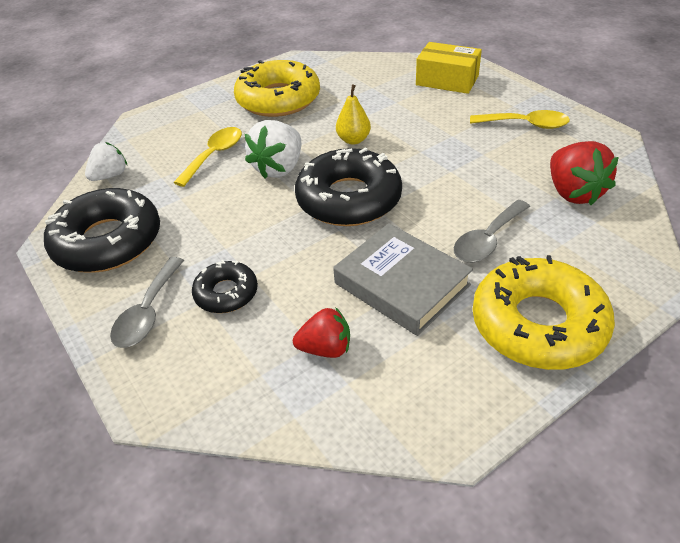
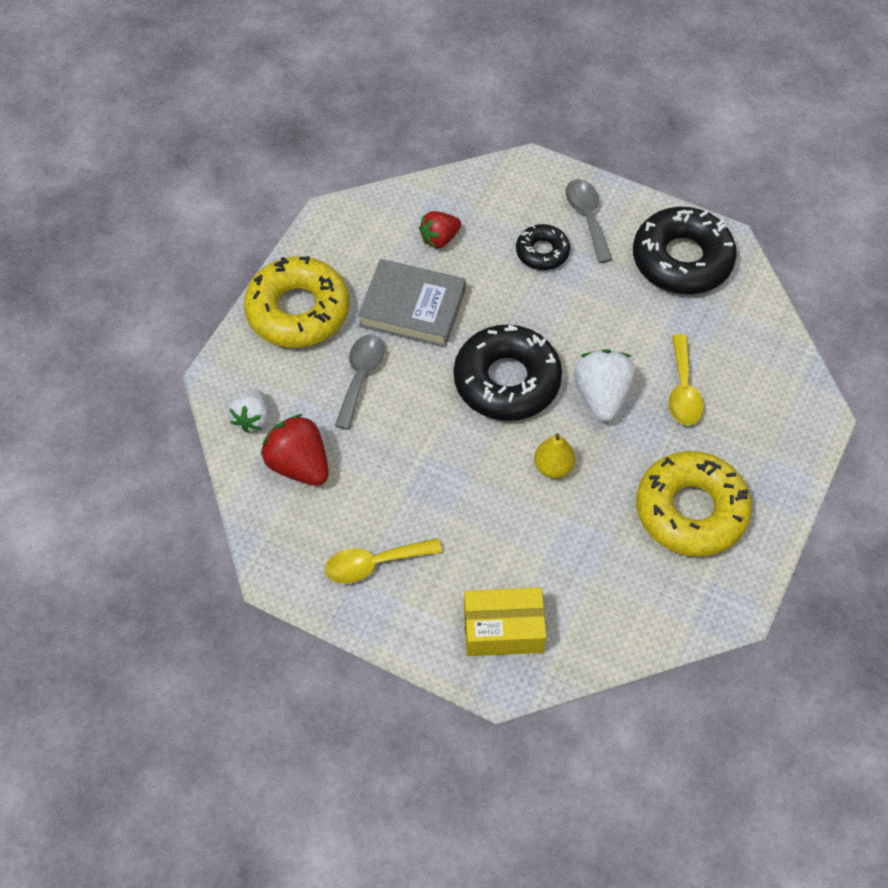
camera: 150 degrees right, 15 degrees up
(110, 175) = (761, 326): white strawberry -> white strawberry (252, 419)

